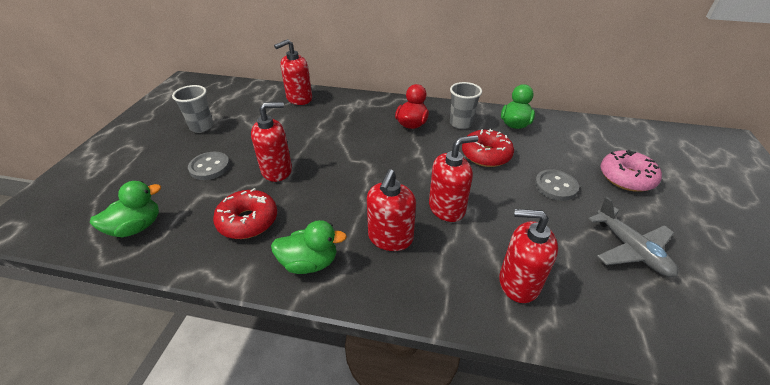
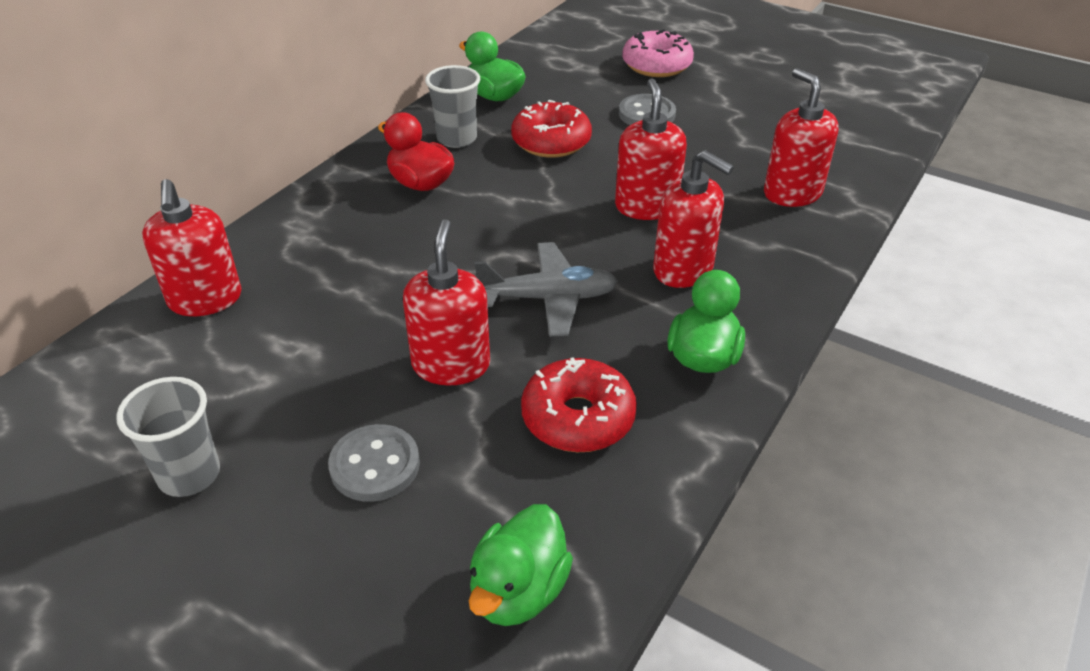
camera: 70 degrees left, 0 degrees up
(137, 227) = (518, 591): green duck -> green duck turned 135 degrees counterclockwise
(518, 282) = (792, 193): red soap dispenser -> red soap dispenser turned 120 degrees clockwise
(630, 249) = (768, 108): grey plane -> grey plane (549, 298)

